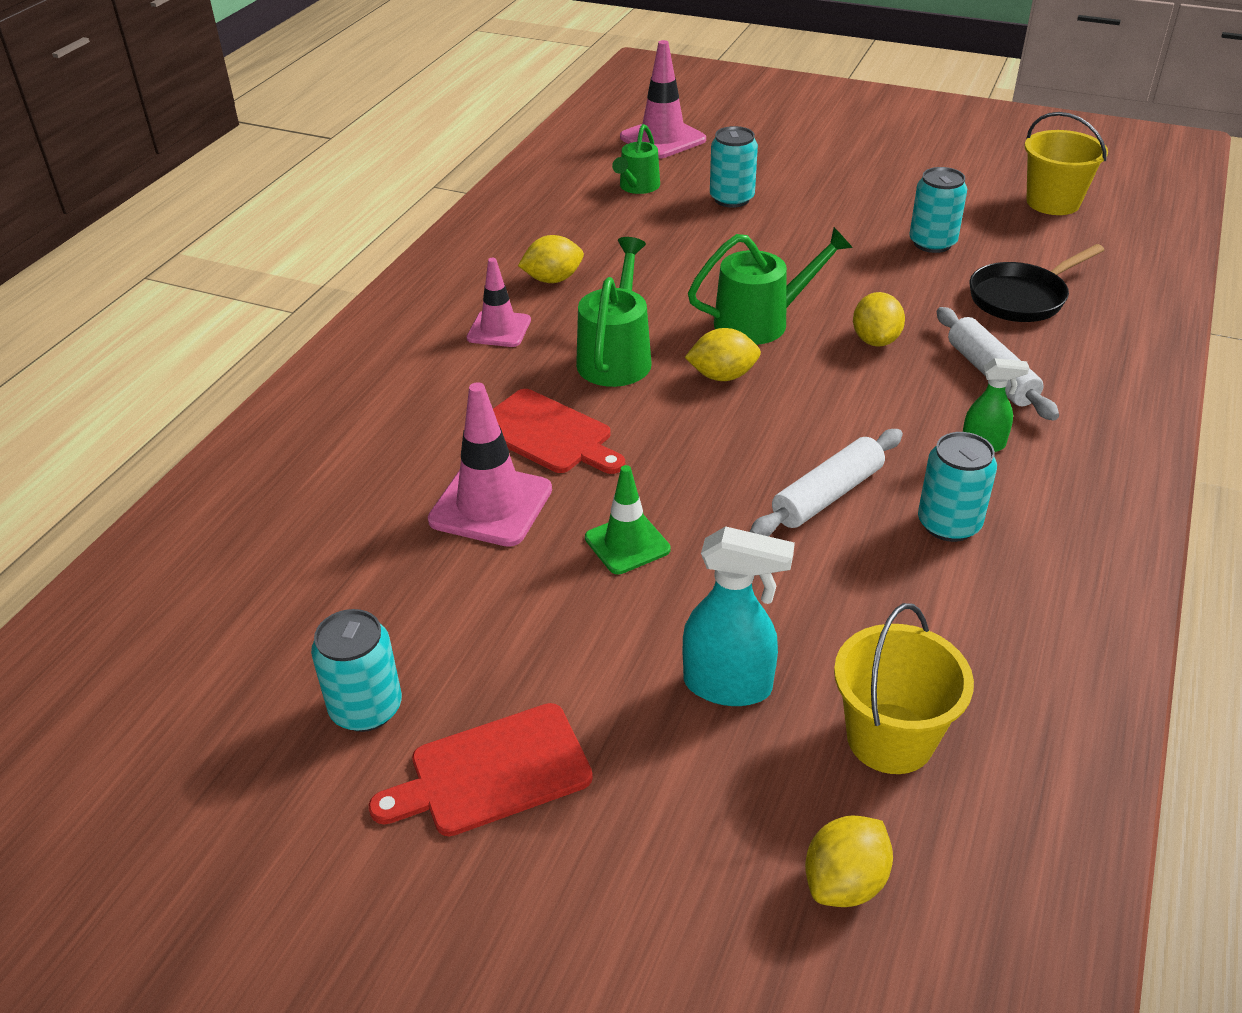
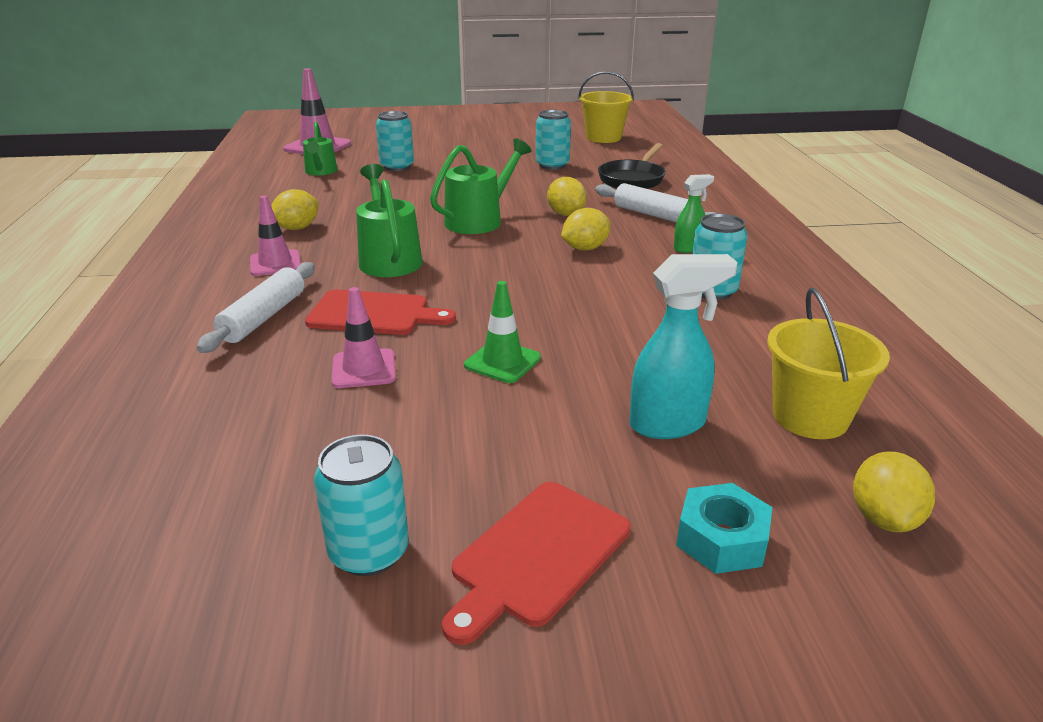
camera: 30 degrees left, 10 degrees down
(491, 505) = (364, 369): pink traffic cone -> pink traffic cone, size x0.65
(664, 830) = (721, 539): none -> turquoise nut
(722, 376) = (480, 252): yellow lemon -> yellow lemon (585, 248)
(827, 495) = (619, 296): white rolling pin -> white rolling pin (264, 317)

